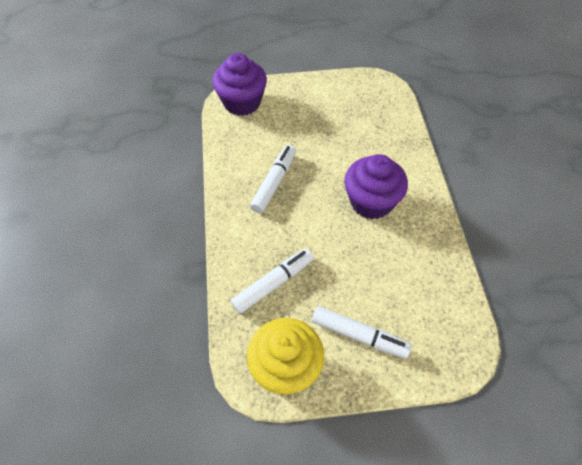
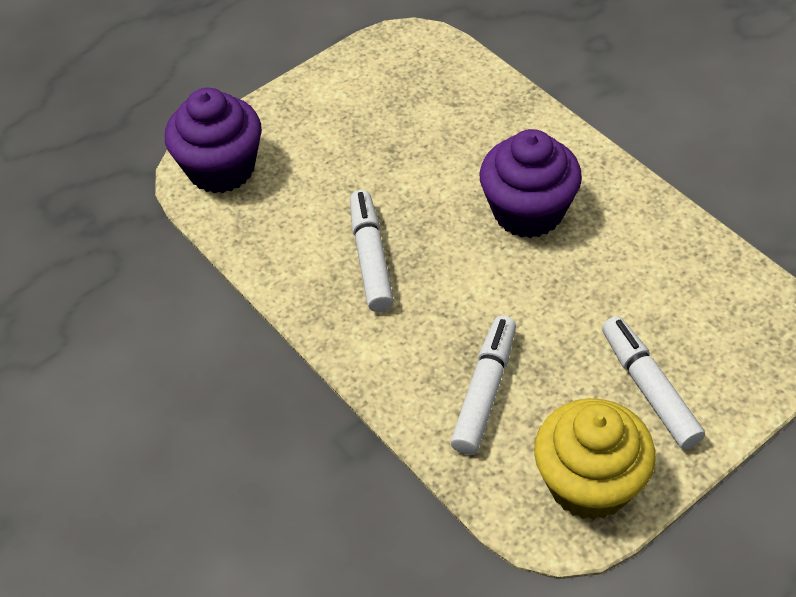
camera: 30 degrees left, 5 degrees down
(359, 335) = (649, 389): white marker -> white marker turned 105 degrees counterclockwise

